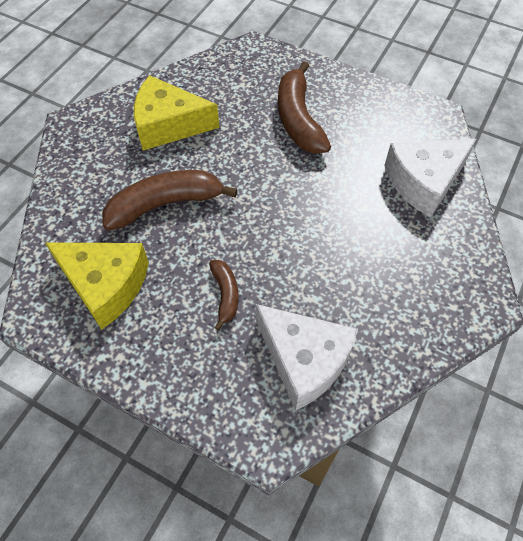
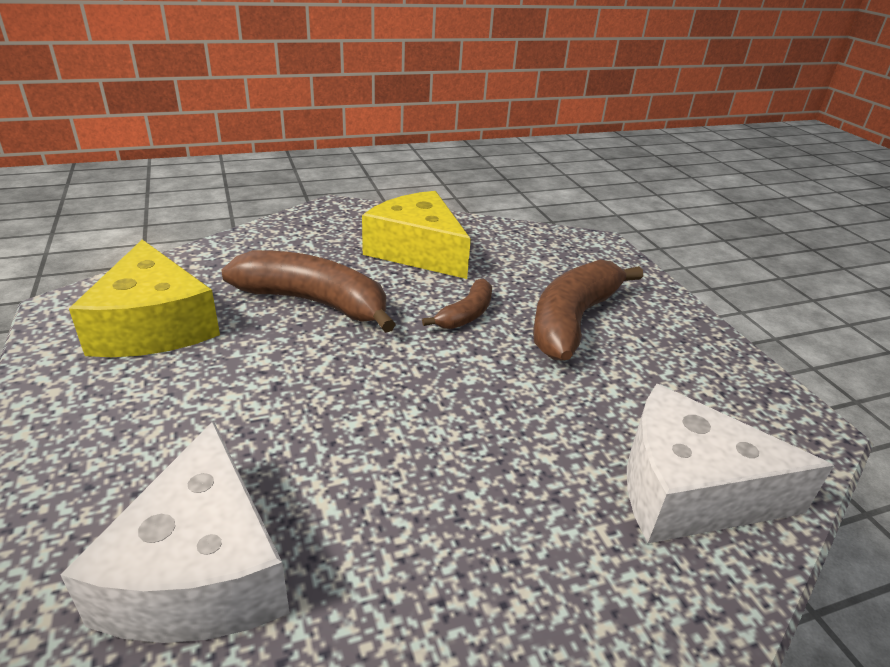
camera: 40 degrees right, 25 degrees down
(225, 294) = (238, 418): brown banana -> brown banana (466, 314)

